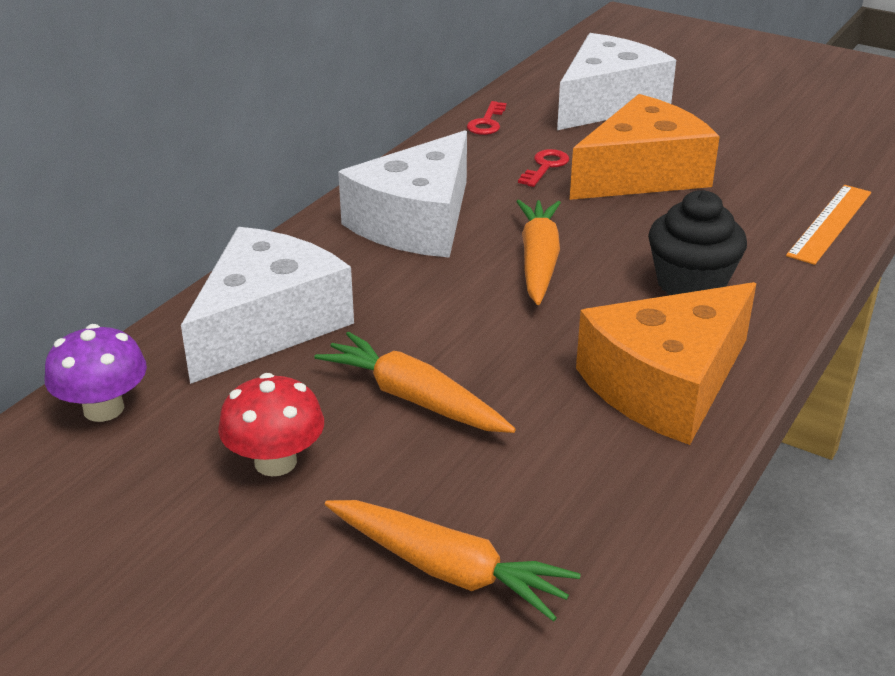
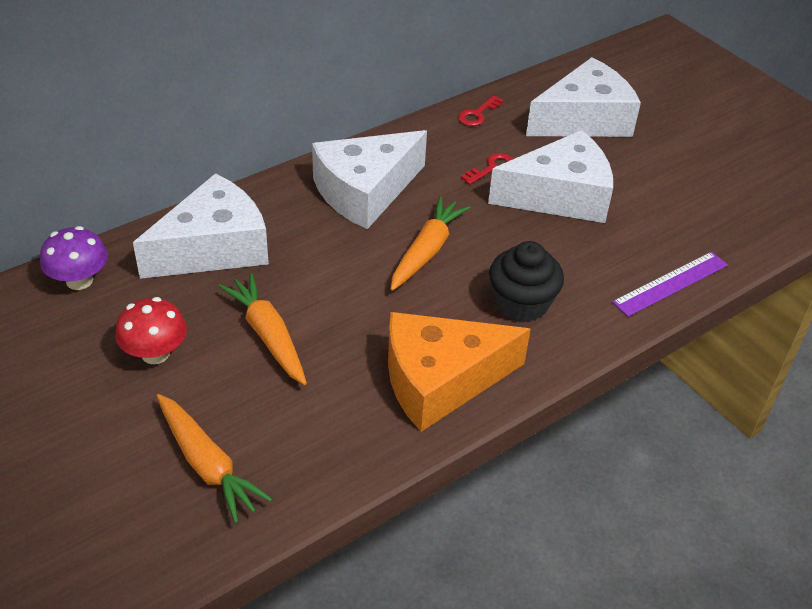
camera: 20 degrees right, 10 degrees up
(642, 174) = (559, 195): orange cheese -> white cheese
(830, 223) = (671, 283): orange ruler -> purple ruler

